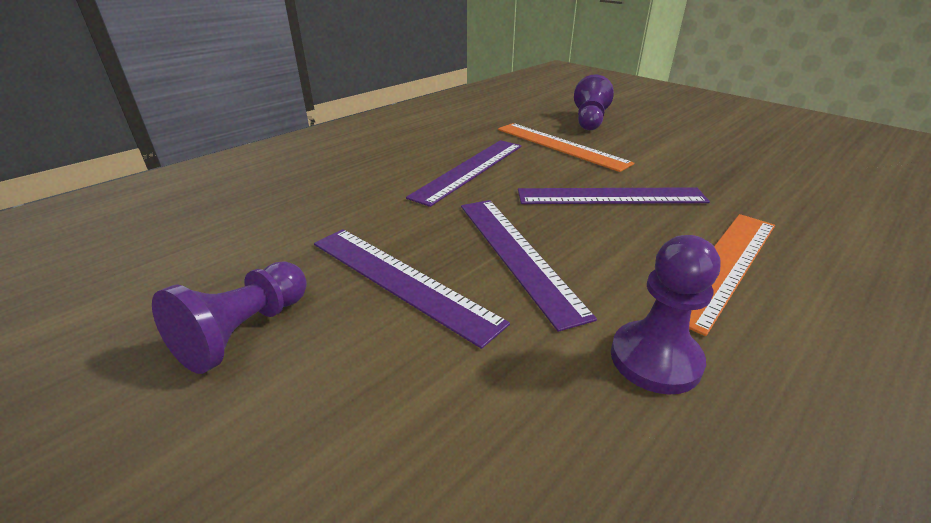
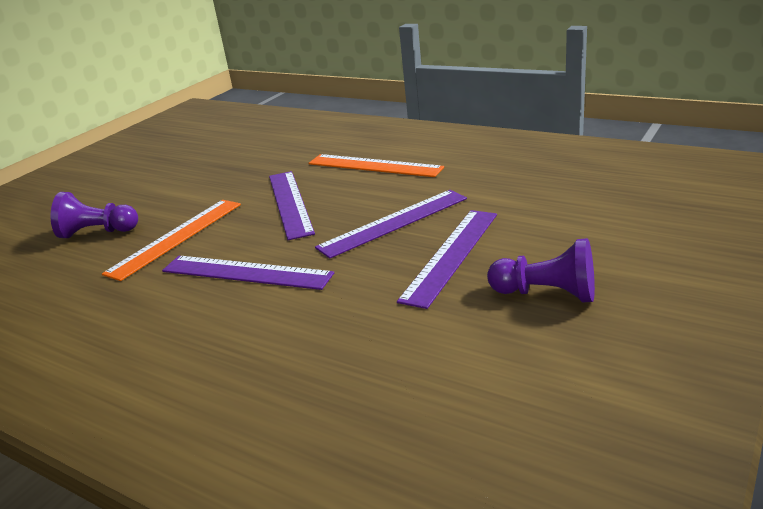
camera: 100 degrees left, 5 degrees down
(655, 359) = (470, 176): purple pawn -> none

